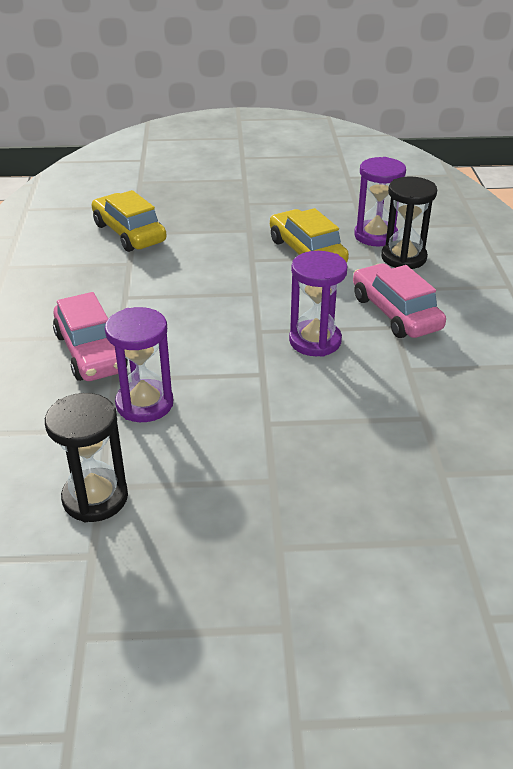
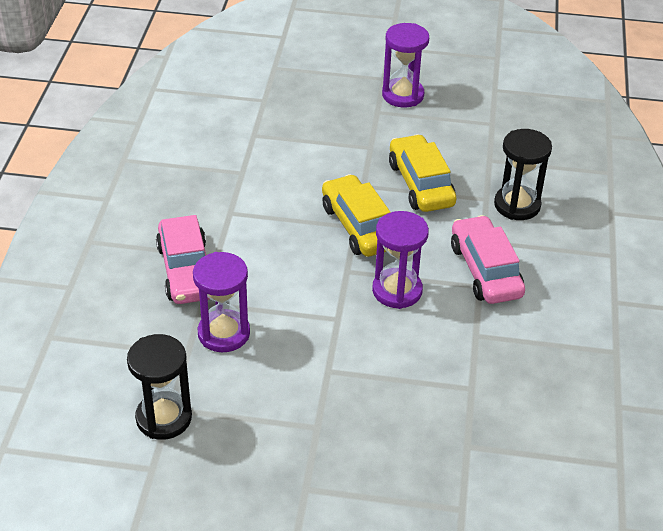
camera: 10 degrees right, 5 degrees up
(129, 233) = (249, 134): yellow car -> yellow car (359, 226)
(375, 236) = (498, 173): purple hourglass -> purple hourglass (403, 95)

